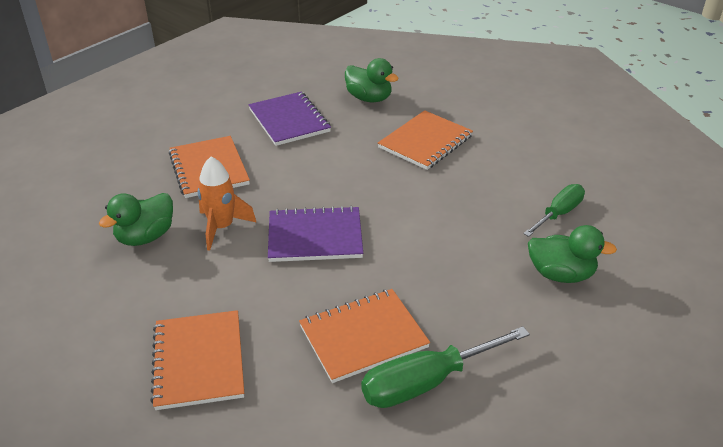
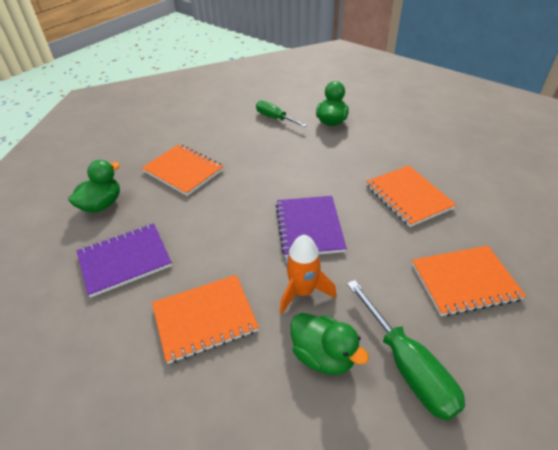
camera: 90 degrees left, 5 degrees up
(427, 382) = (434, 170): green screwdriver -> green screwdriver (407, 365)

